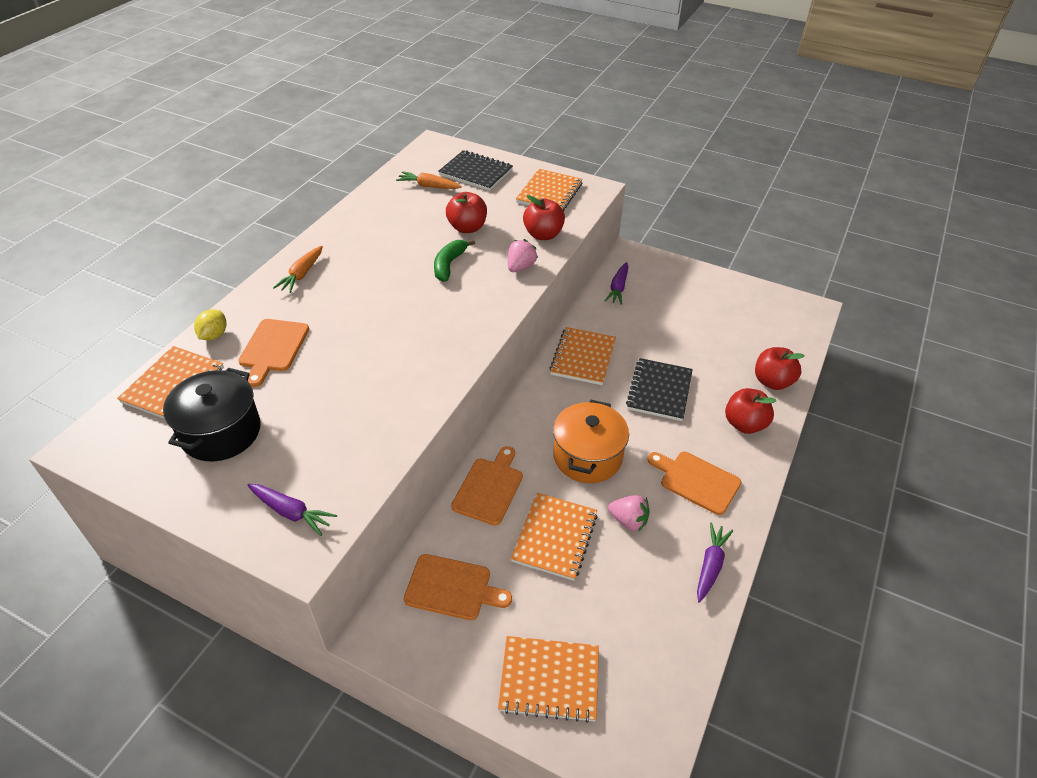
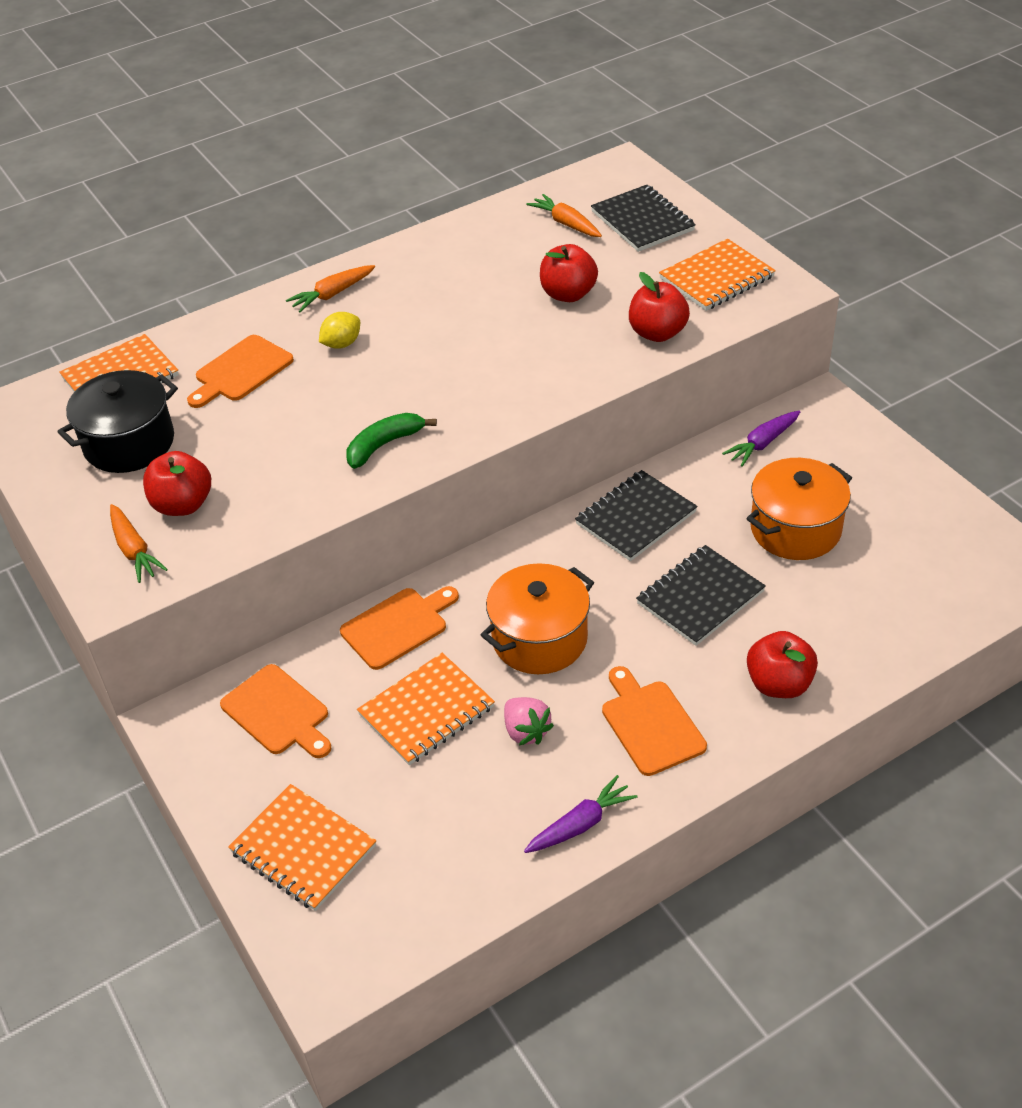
camera: 35 degrees right, 0 degrees up
(214, 335) = (194, 336): yellow lemon -> yellow lemon (342, 344)
(291, 512) = (134, 550): purple carrot -> orange carrot
(449, 265) = (506, 335): green banana -> green banana (384, 445)
(520, 267) = (591, 366): pink strawberry -> none
(582, 357) = (635, 518): orange notebook -> black notebook
(677, 330) = (795, 529): none -> orange pot
(772, 381) = (871, 647): red apple -> red apple (183, 505)

